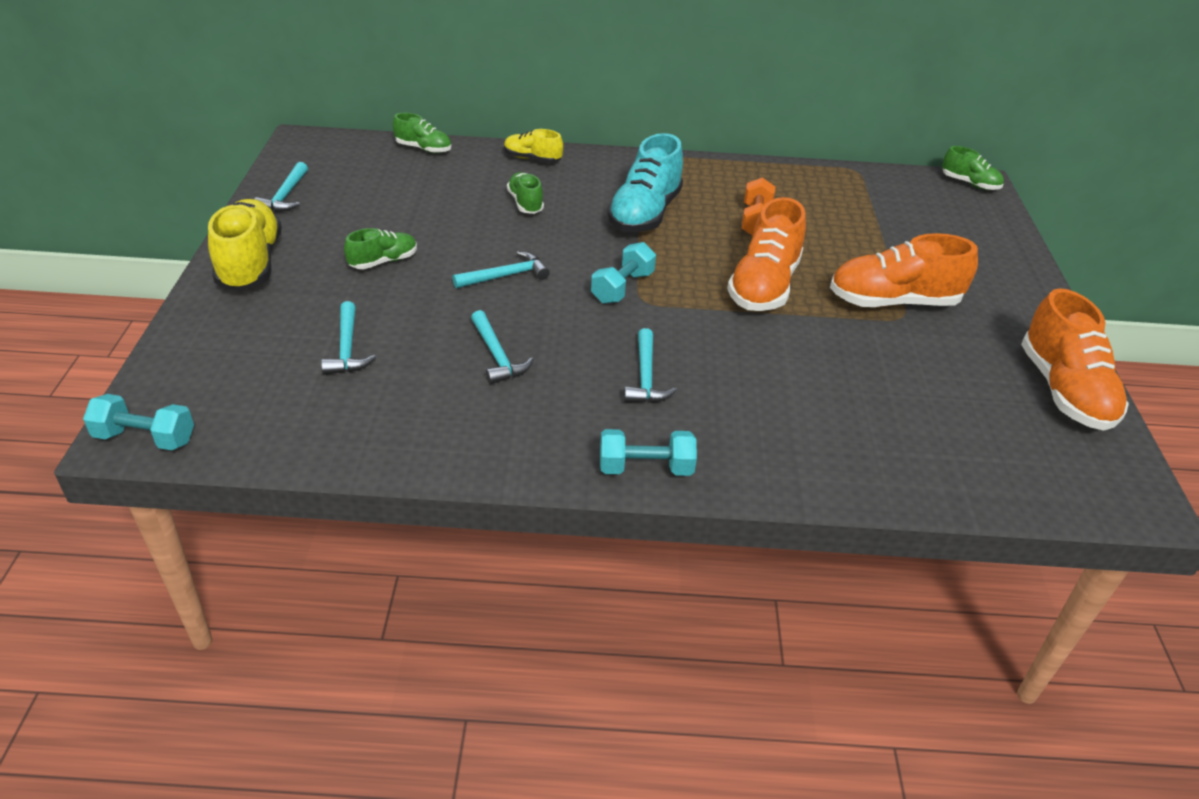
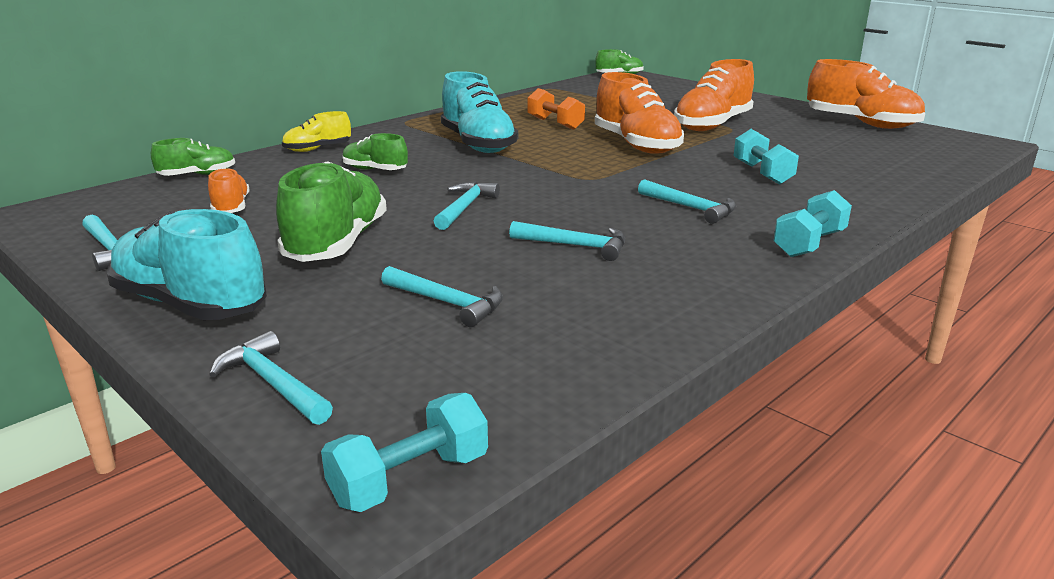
camera: 45 degrees left, 15 degrees down
(194, 343) = (273, 384): none -> turquoise hammer
(250, 264) = (191, 305): yellow shoe -> turquoise shoe
(383, 261) = (337, 244): green shoe -> green shoe, size x1.84
(389, 193) = (231, 208): none -> orange shoe
(622, 287) = (560, 179): turquoise dumbbell -> turquoise dumbbell (762, 173)

